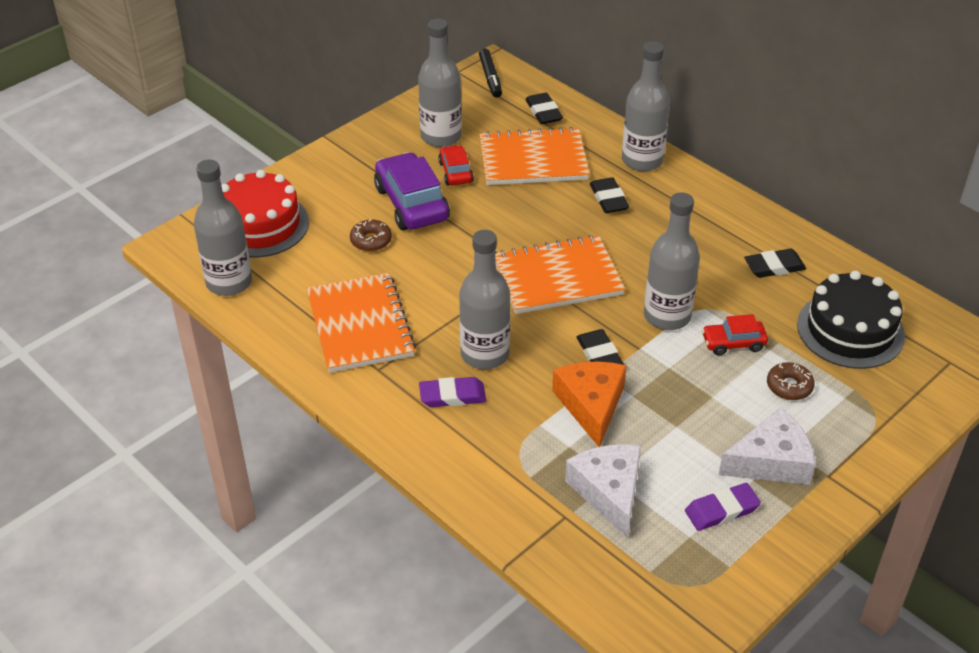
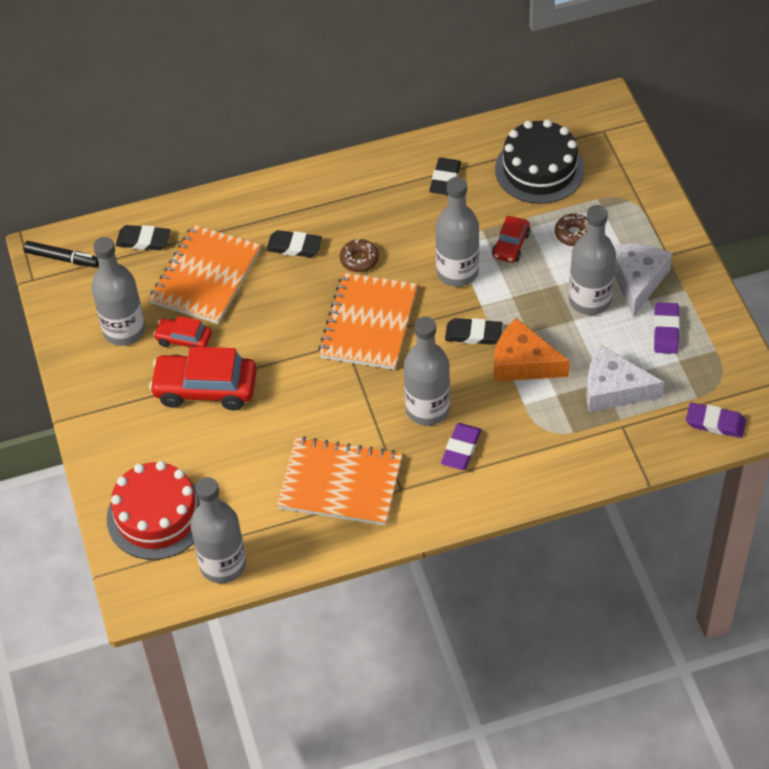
camera: 60 degrees left, 10 degrees up
(371, 240) = (236, 437): brown donut -> brown donut (359, 260)
(411, 204) = (205, 389): purple car -> red car
(625, 601) = (715, 423): none -> purple eraser
(642, 160) = (260, 201): grey bottle -> grey bottle (589, 300)

